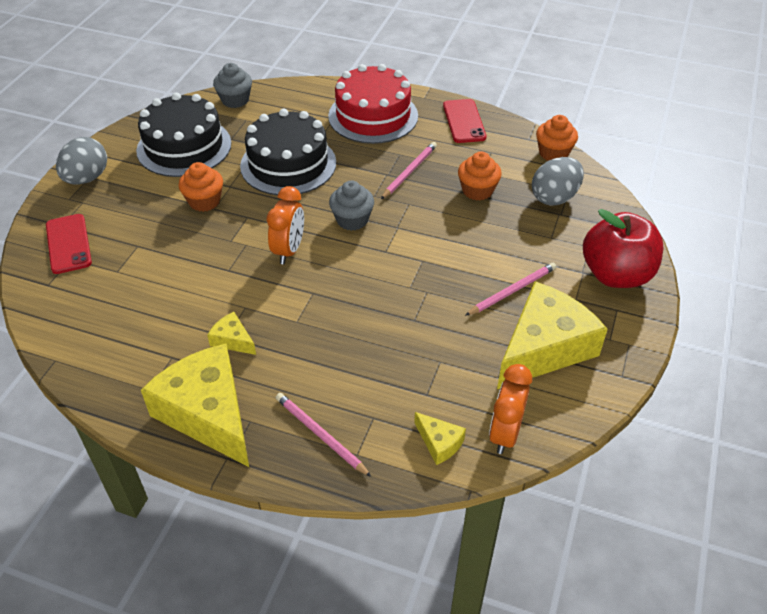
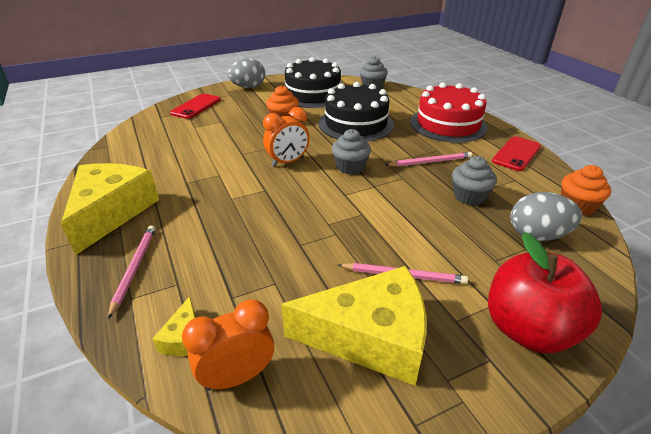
camera: 45 degrees right, 10 degrees down
(232, 340) = (185, 186): yellow cheese -> none
(477, 190) = (469, 196): orange cupcake -> grey cupcake

